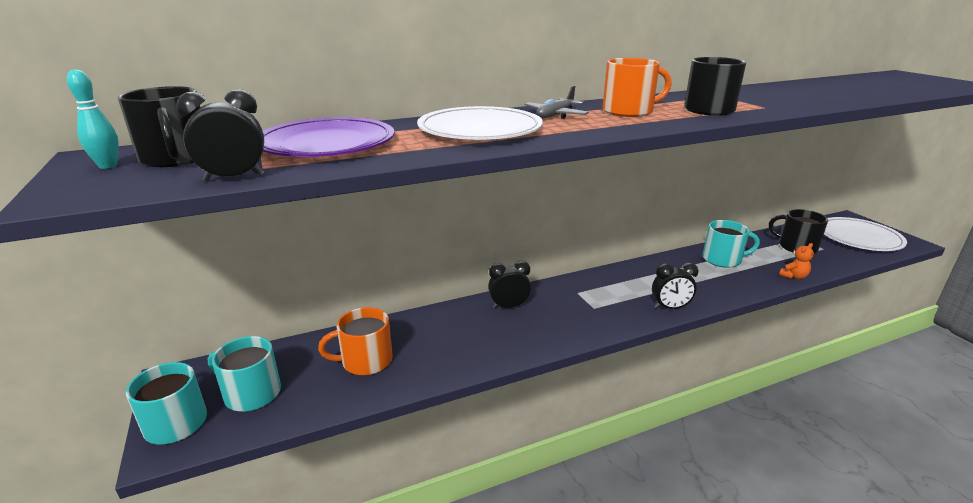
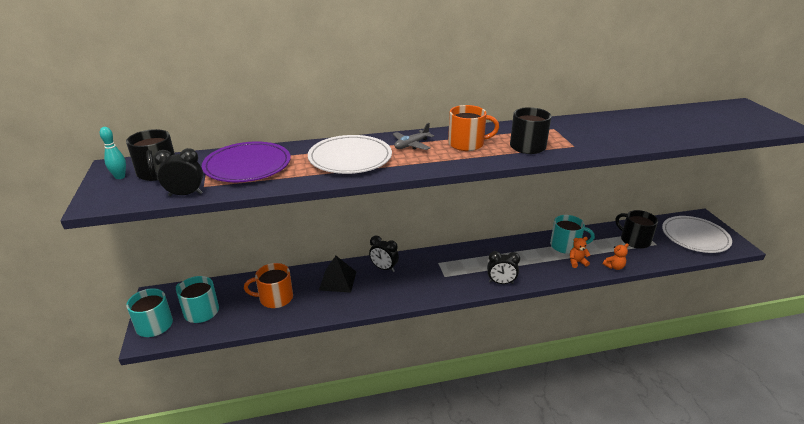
camera: 10 degrees right, 5 degrees up
(450, 328) = (338, 280): none -> black pyramid
(508, 306) = (384, 268): black clock -> black clock turned 150 degrees counterclockwise
(747, 276) = (577, 262): none -> orange teddy bear

